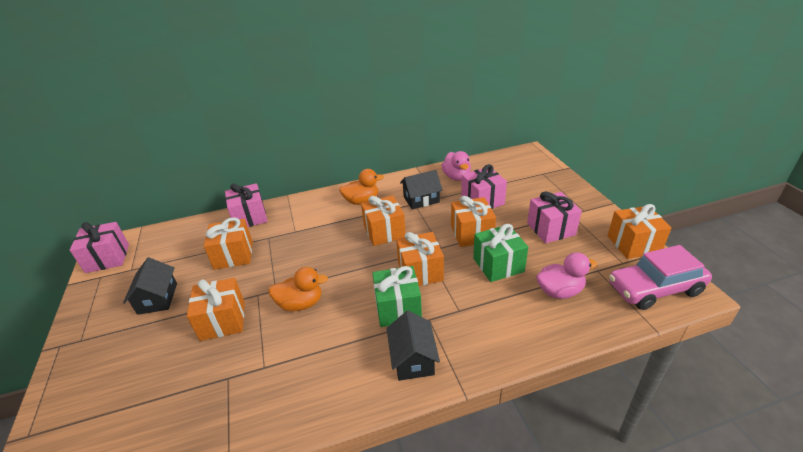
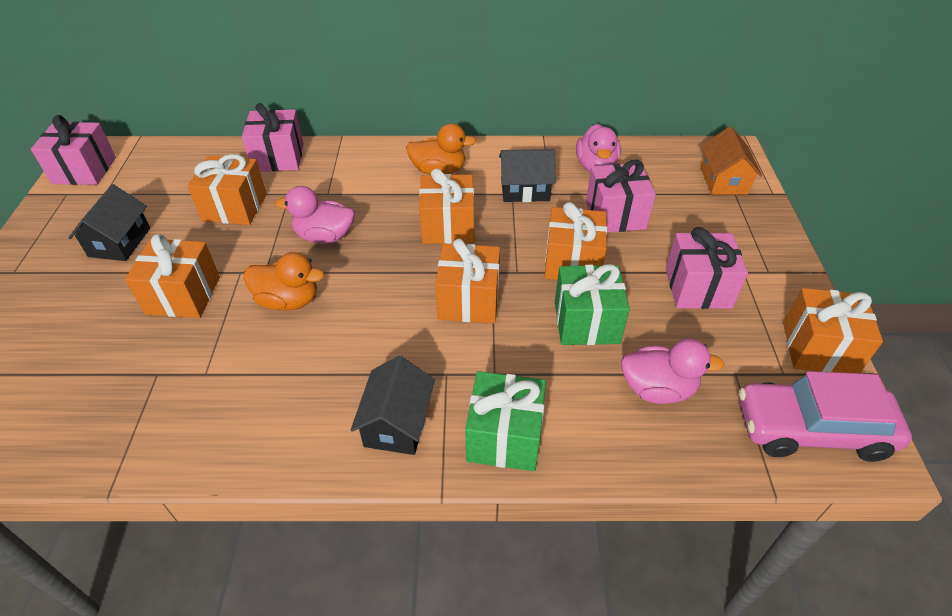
camera: 15 degrees right, 10 degrees up
(306, 258) = (324, 236): none -> pink duck
(398, 308) = (412, 345): green gift -> green gift (504, 437)
(533, 168) = (723, 180): none -> orange house

